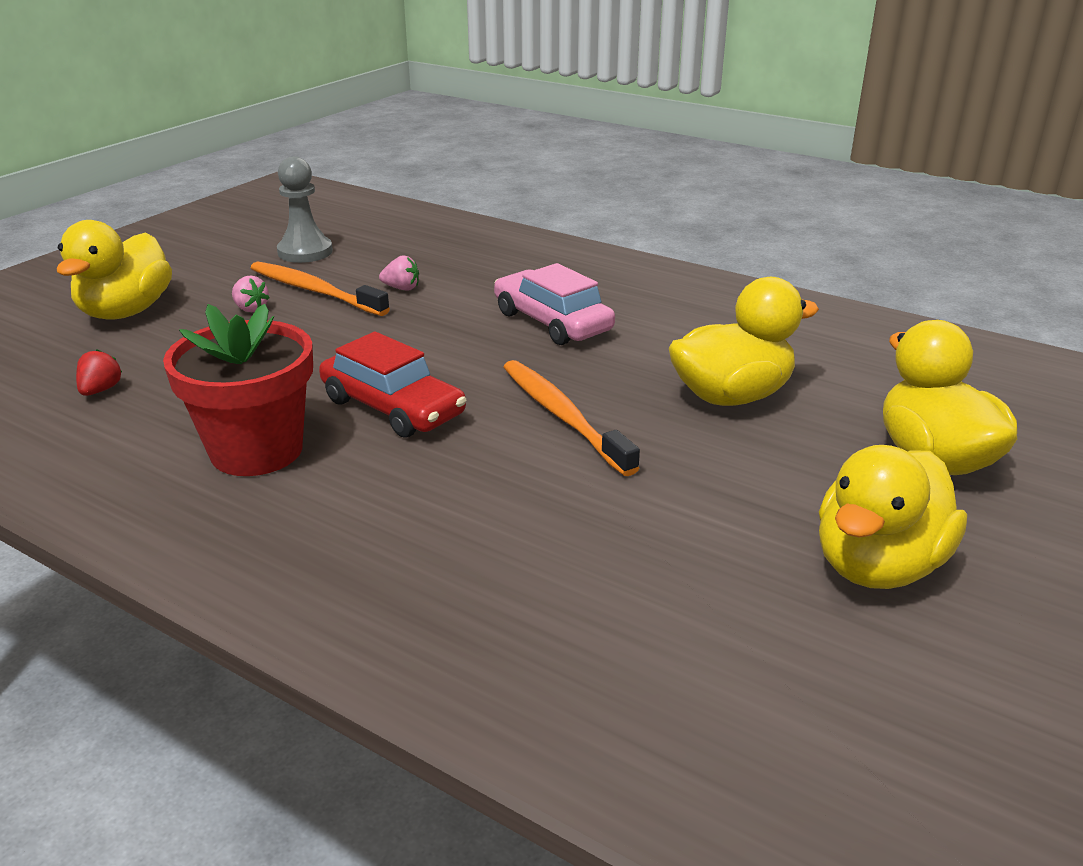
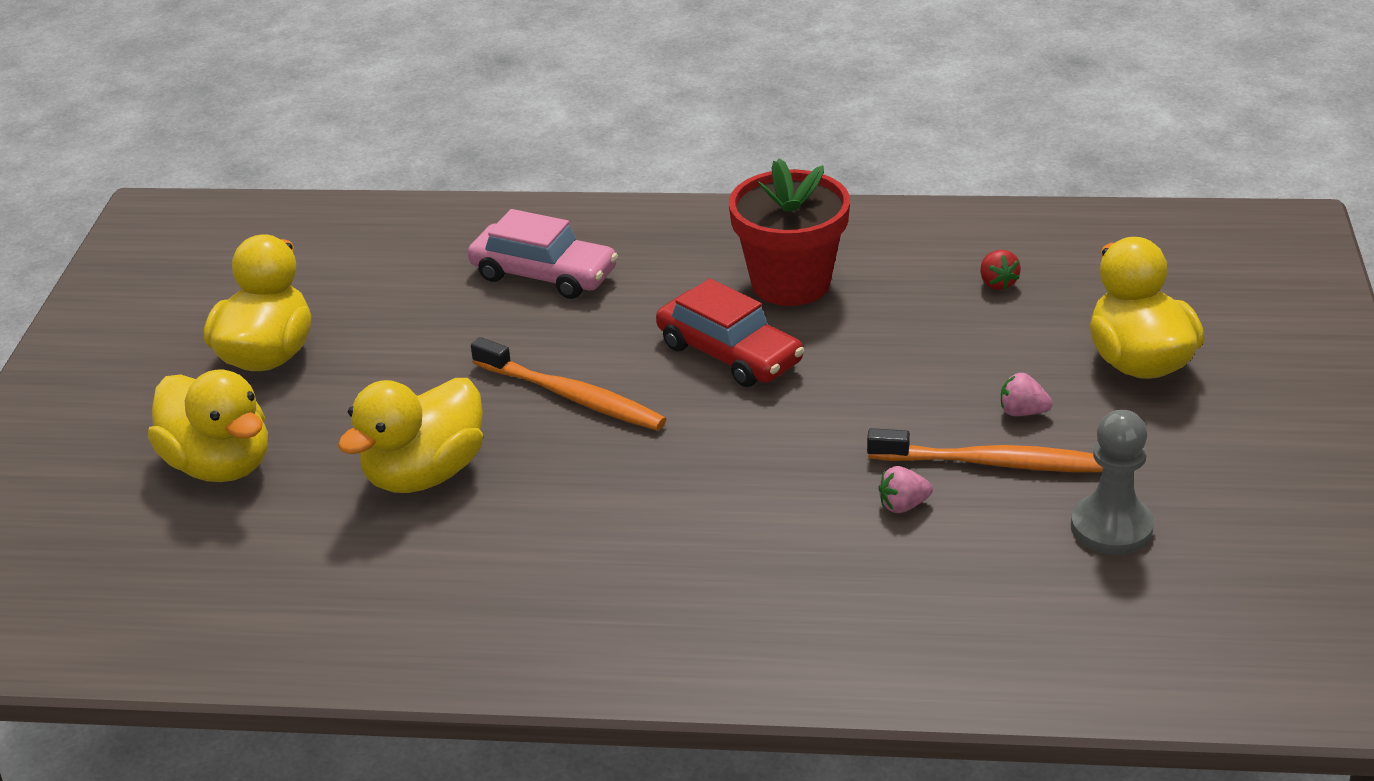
camera: 155 degrees right, 5 degrees up
(393, 407) = (729, 354): red car -> red car turned 150 degrees counterclockwise
(552, 322) = (675, 514): pink car -> pink car (544, 274)

